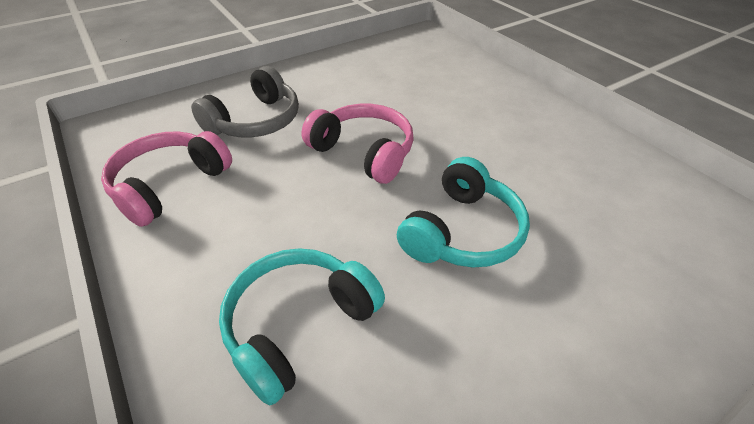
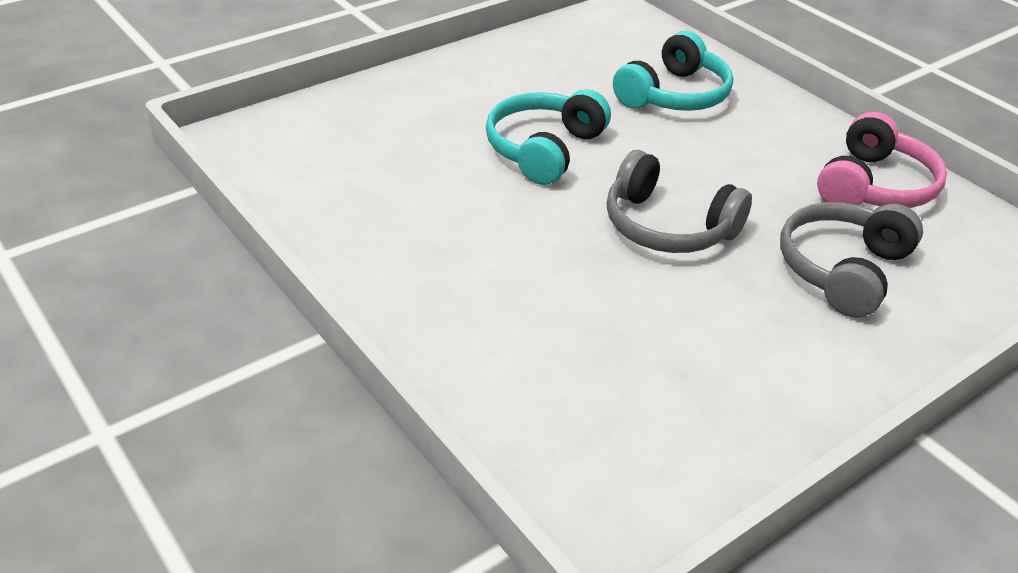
camera: 175 degrees right, 5 degrees down
(363, 152) = (668, 226): pink headphones -> grey headphones

